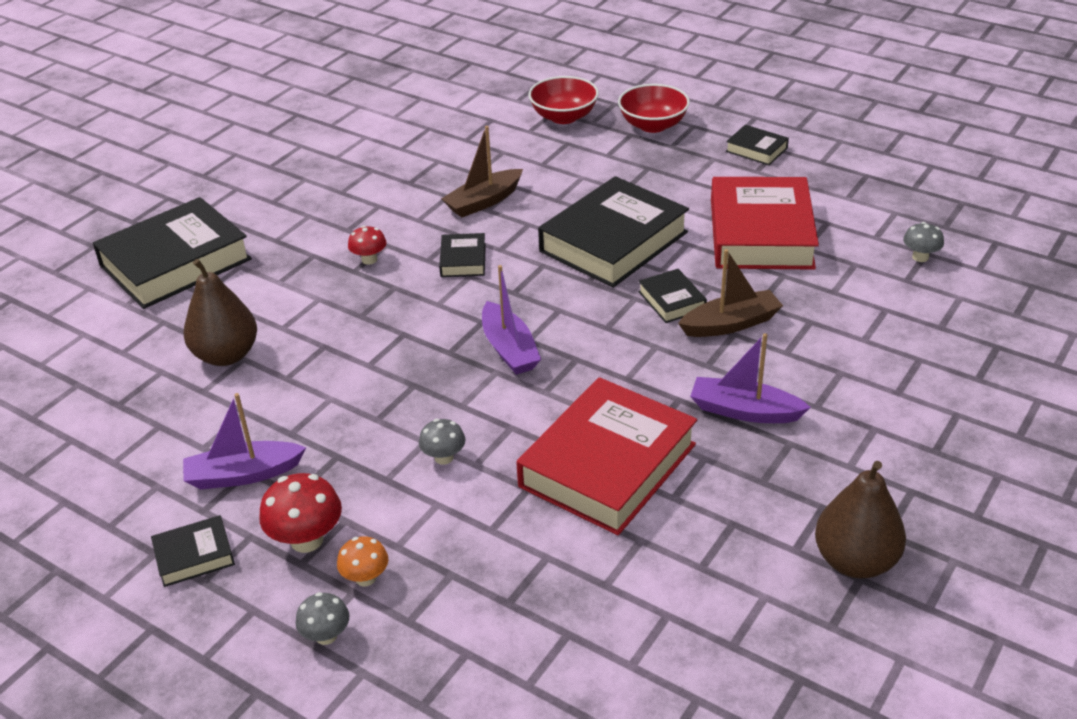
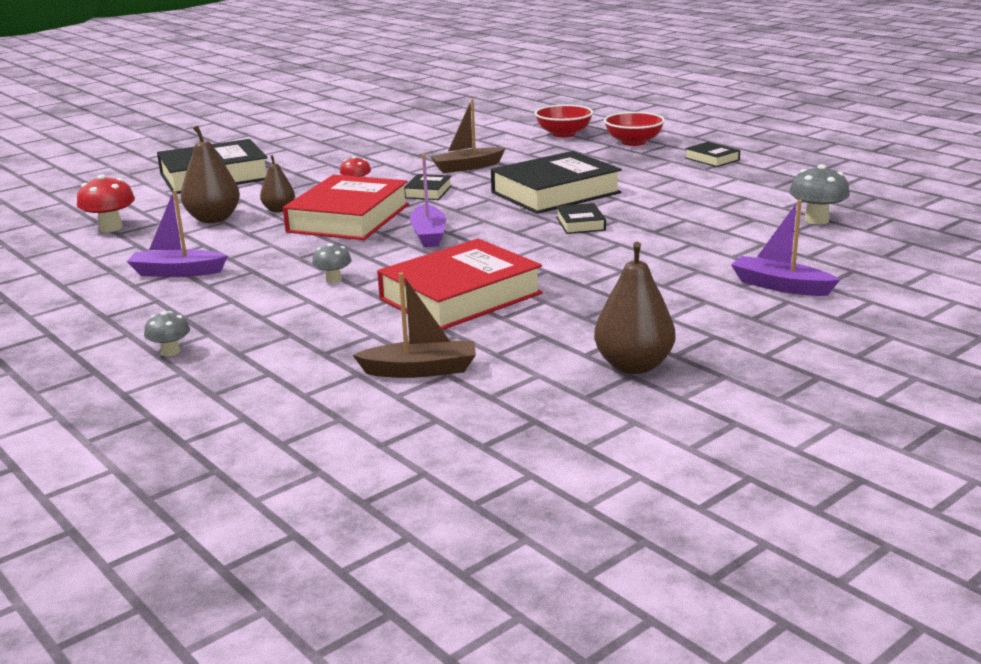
camera: 15 degrees right, 15 degrees down
(194, 556) = (109, 304): black book -> none
(299, 324) = (279, 210): none -> brown pear
(306, 540) = (196, 306): red mushroom -> red mushroom (111, 228)
(365, 578) = (224, 329): orange mushroom -> none
(731, 324) = (621, 239): brown boat -> brown boat (420, 370)
(744, 411) = (598, 281): purple boat -> purple boat (780, 286)
(761, 234) = (683, 198): red book -> red book (348, 218)
(920, 257) = (816, 220): grey mushroom -> grey mushroom, size x1.63

